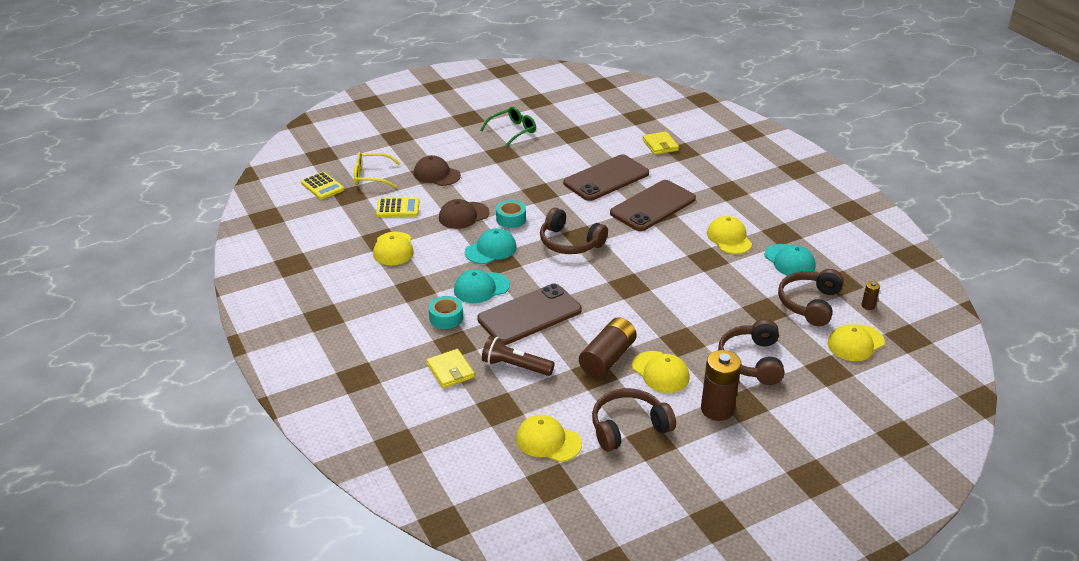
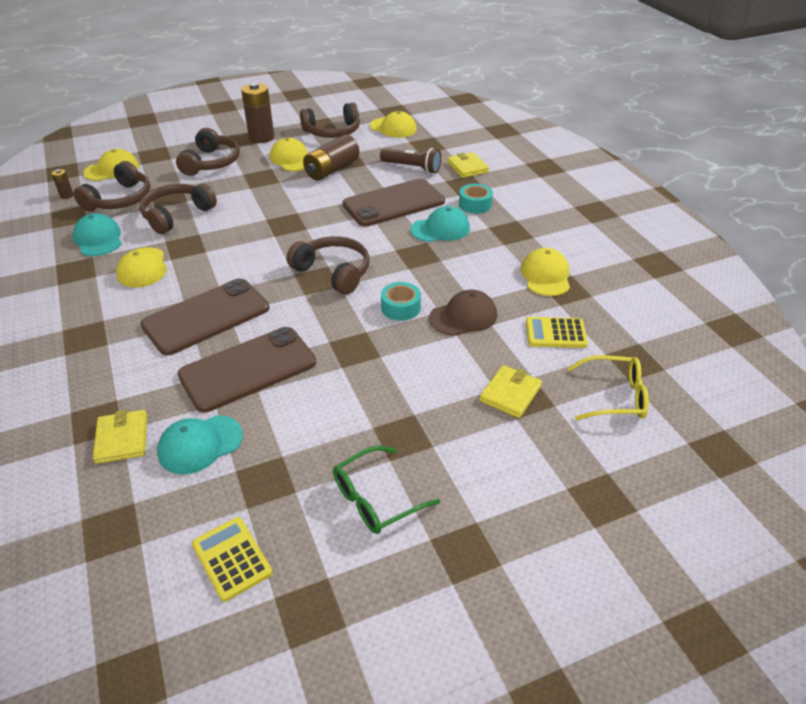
camera: 175 degrees left, 5 degrees up
(322, 186) = (683, 380): yellow calculator -> yellow calculator (231, 559)
(436, 174) = (510, 393): brown cap -> yellow wallet
(491, 250) = (429, 269): turquoise cap -> turquoise cap (200, 444)
(738, 289) = (177, 215): none -> brown headphones

